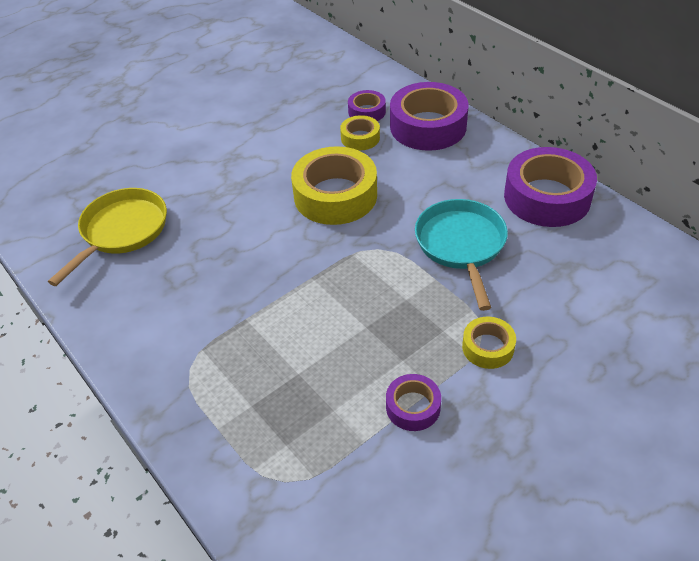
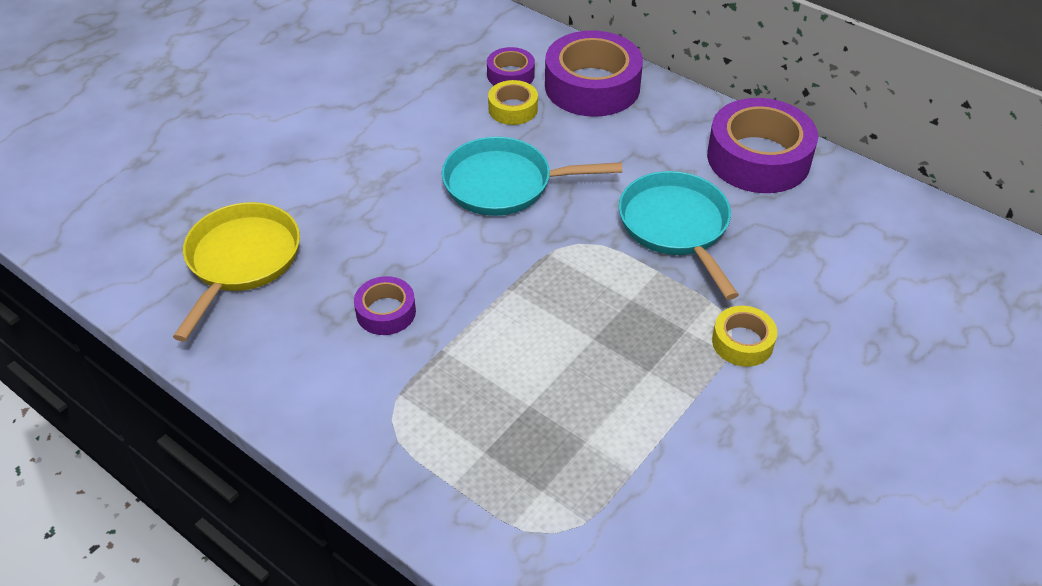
camera: 15 degrees left, 0 degrees up
(335, 195) = (505, 184): yellow tape -> turquoise pan
(413, 407) = (677, 423): purple tape -> purple tape (386, 312)

